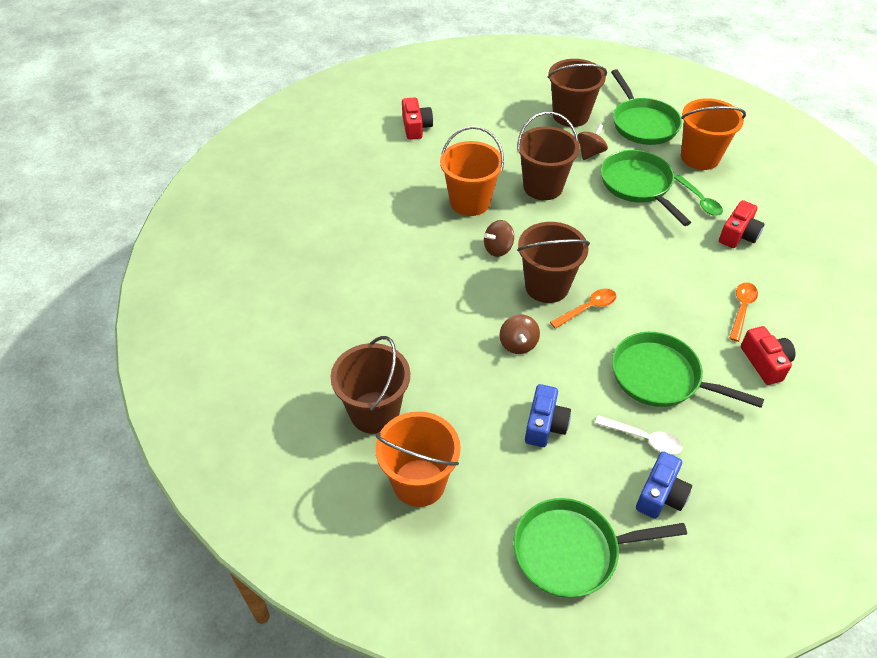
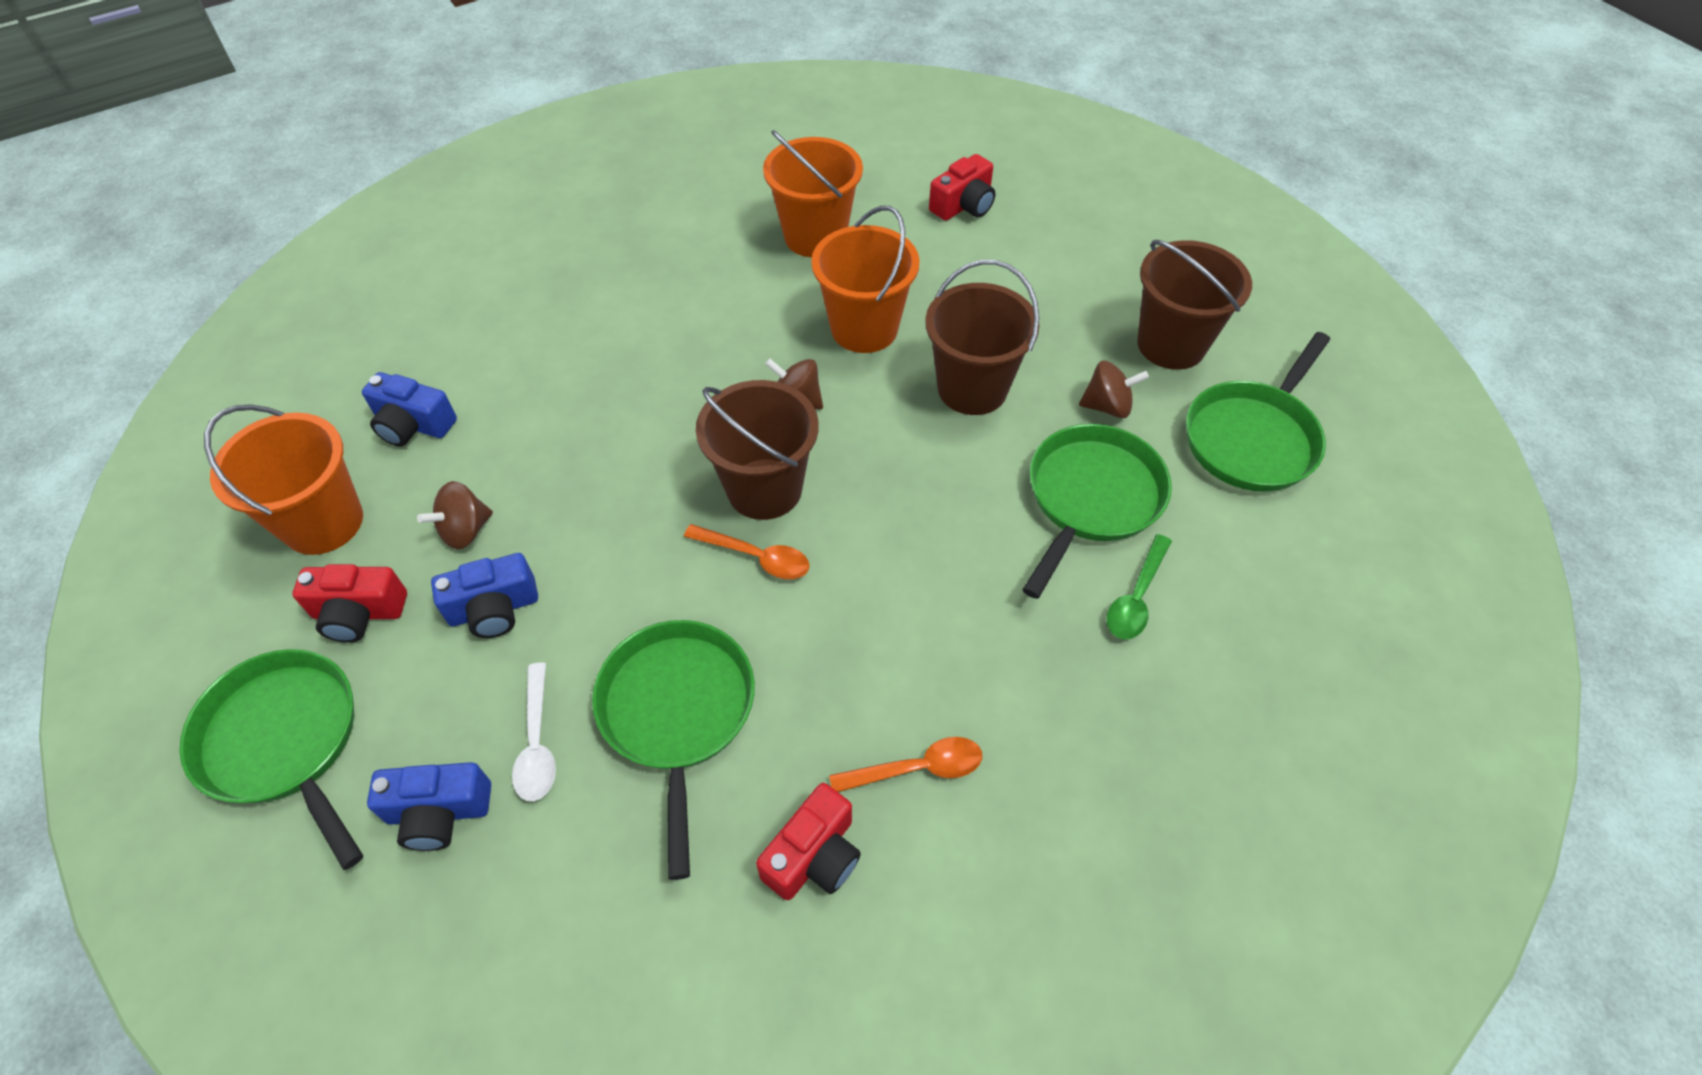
camera: 55 degrees right, 5 degrees up
(374, 412) = (413, 425): brown bucket -> blue camera
(518, 344) = (626, 509): brown spinning top -> brown spinning top (465, 530)
(700, 157) = (1251, 551): orange bucket -> orange bucket (815, 236)
(738, 235) = (1102, 690): red camera -> red camera (359, 613)

